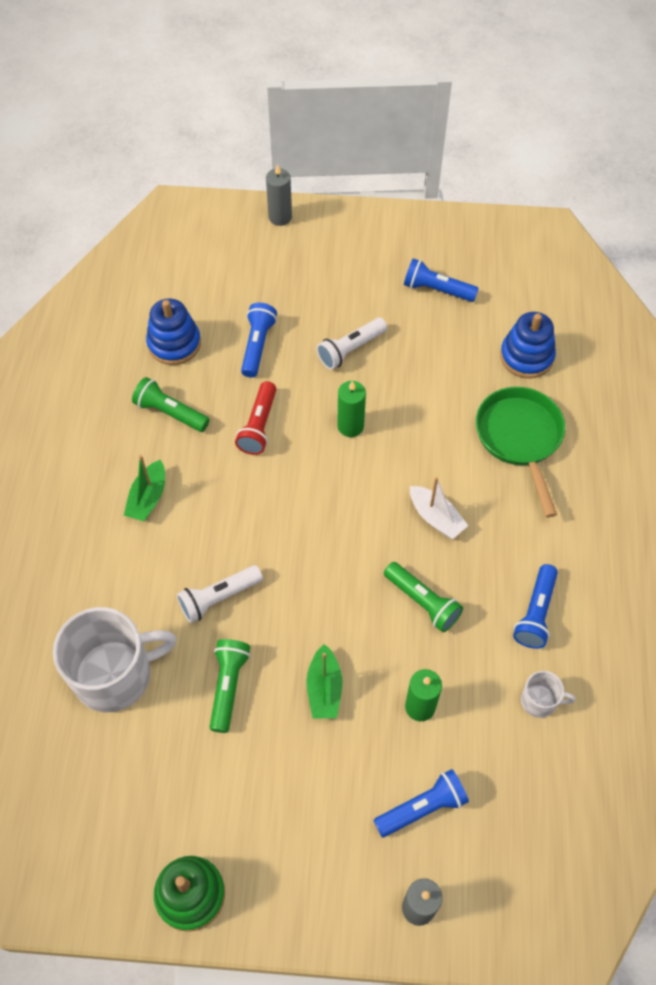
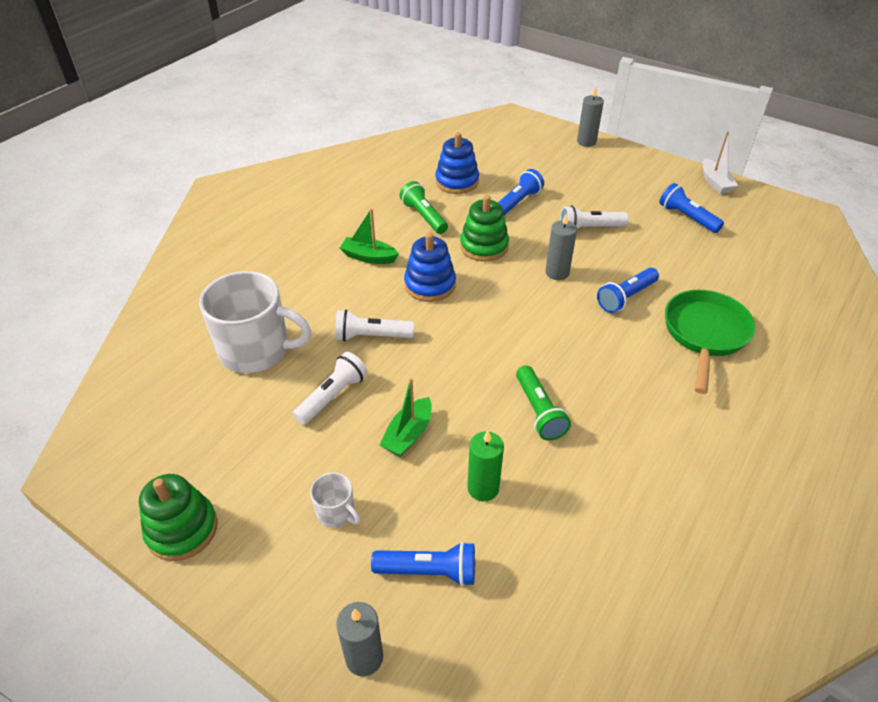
camera: 30 degrees right, 15 degrees down
(148, 498) = (368, 257): green boat -> green boat turned 60 degrees clockwise
(228, 686) = (332, 396): green flashlight -> white flashlight
(259, 425) = (484, 246): red flashlight -> green stacking toy
(350, 426) = (557, 272): green candle -> grey candle
(436, 518) = (591, 358): white boat -> white boat (715, 183)
(526, 356) = (744, 283): blue stacking toy -> blue stacking toy (430, 285)
(535, 613) = (643, 467): blue flashlight -> blue flashlight (626, 297)
(539, 701) = (603, 540): white mug -> white mug (336, 512)

